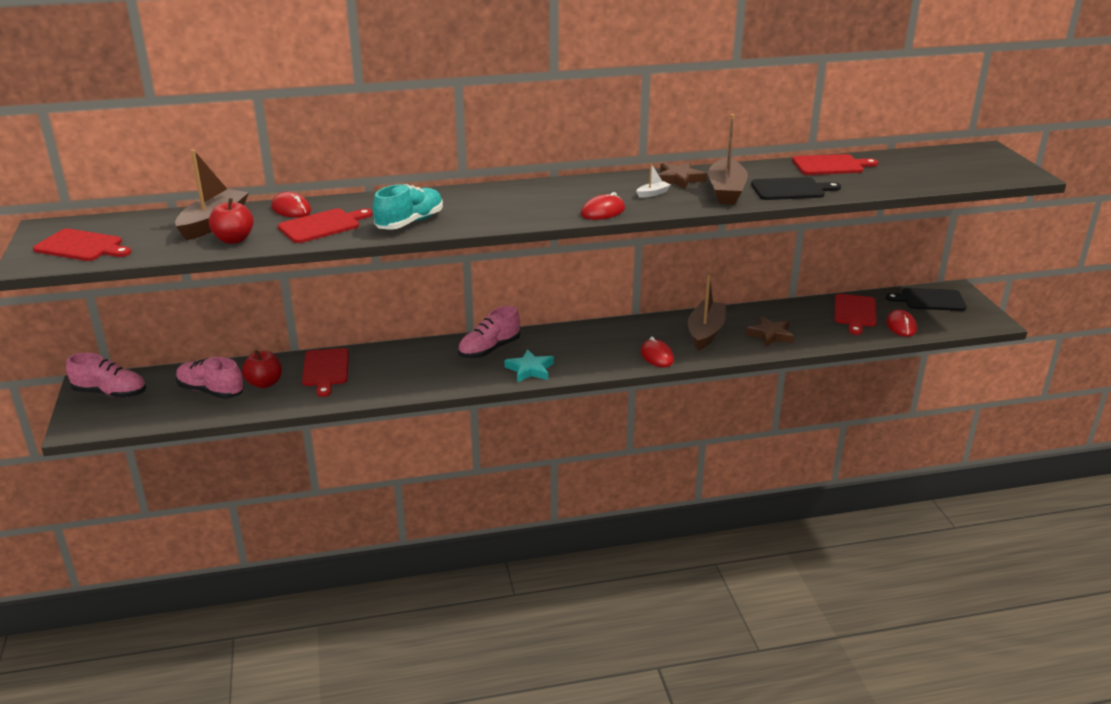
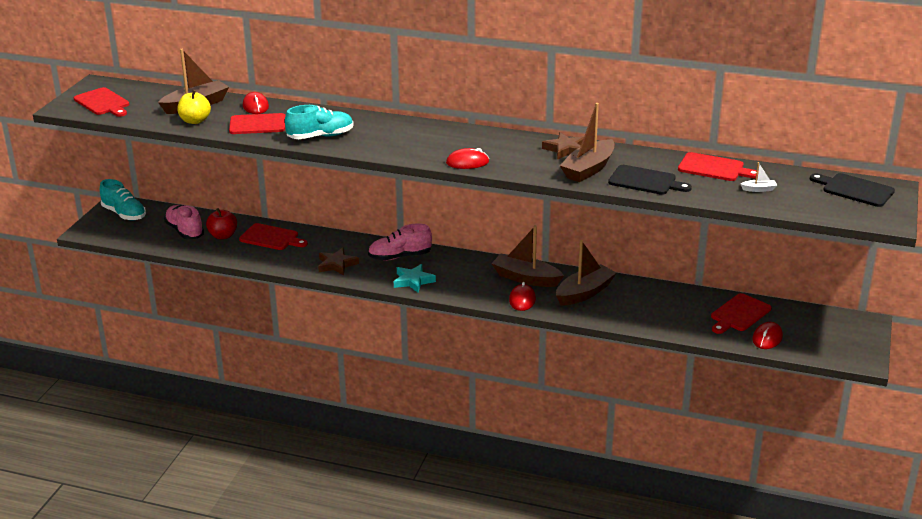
camera: 30 degrees right, 0 degrees up
(110, 393) = (124, 214): pink shoe -> turquoise shoe
(234, 239) = (195, 121): red apple -> yellow apple
(325, 370) = (271, 238): red cutting board -> red cutting board turned 90 degrees counterclockwise
(637, 335) = (526, 278): none -> brown boat
(653, 193) = (526, 157): white boat -> white boat (759, 189)
(770, 335) = (638, 311): brown star -> brown star (336, 264)
(930, 300) = (827, 324): black cutting board -> black cutting board (855, 190)

